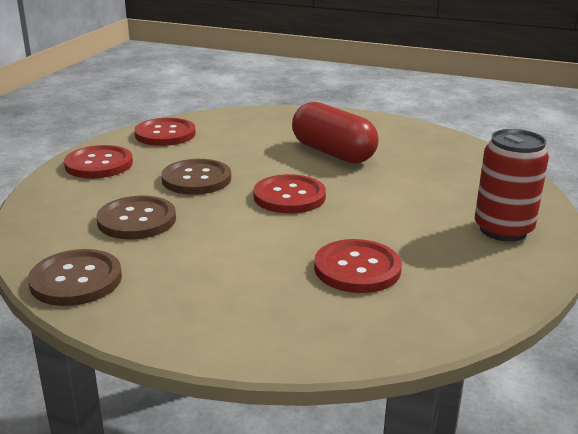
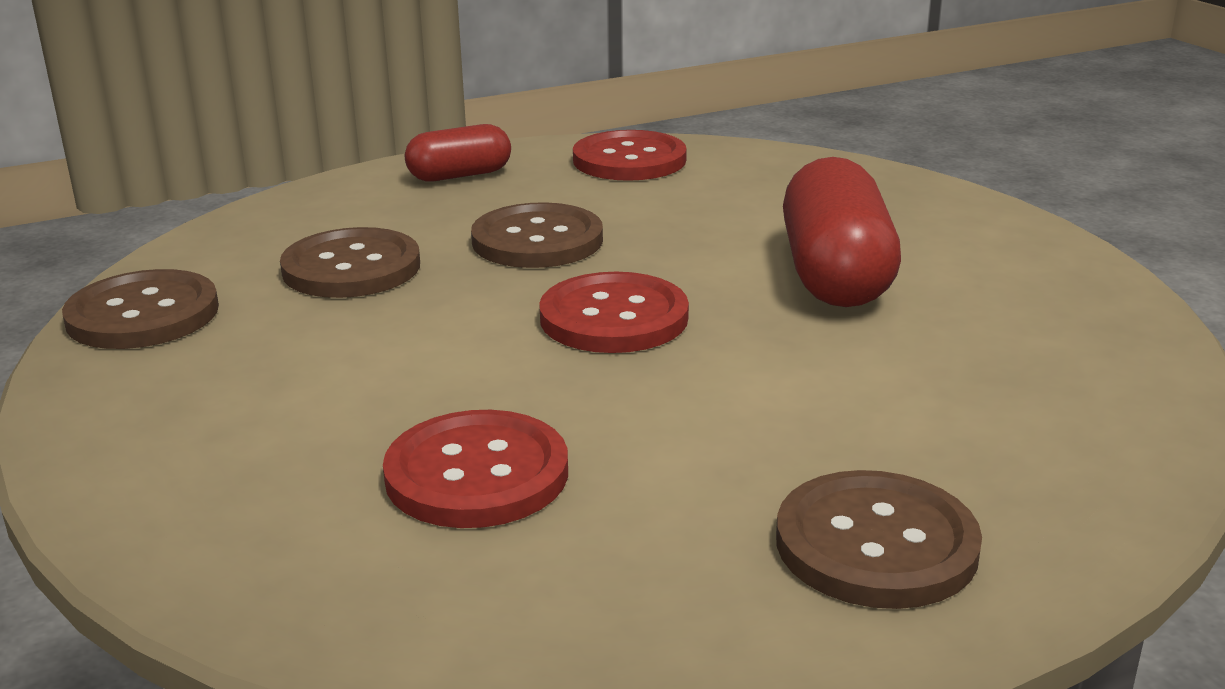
camera: 45 degrees right, 0 degrees up
(99, 164) = (460, 175): red button -> red capsule
(503, 230) = (876, 544): red can -> brown button

